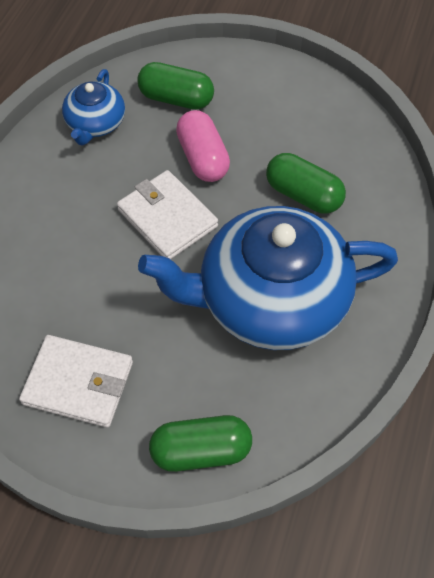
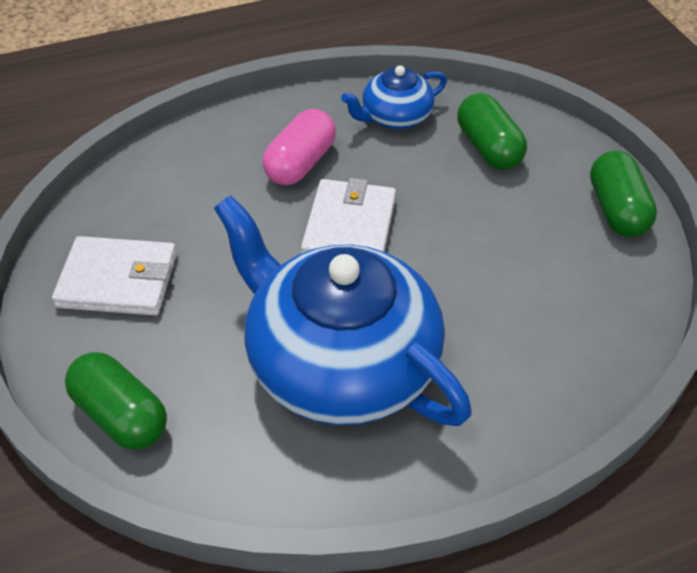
camera: 50 degrees right, 10 degrees down
(78, 383) = (118, 280): white wallet -> white wallet turned 60 degrees counterclockwise
(203, 158) = (445, 208): pink capsule -> pink capsule (300, 163)
(303, 195) = (493, 310): green capsule -> green capsule (616, 210)

